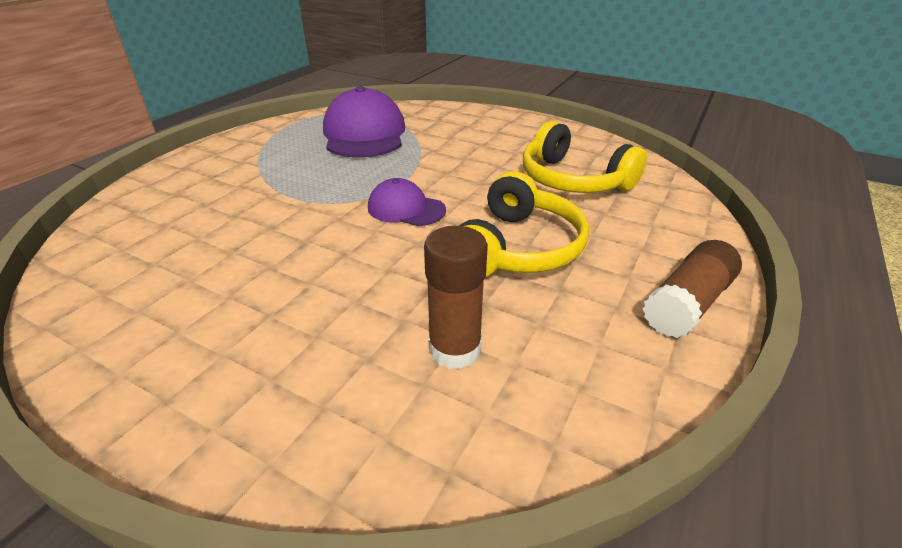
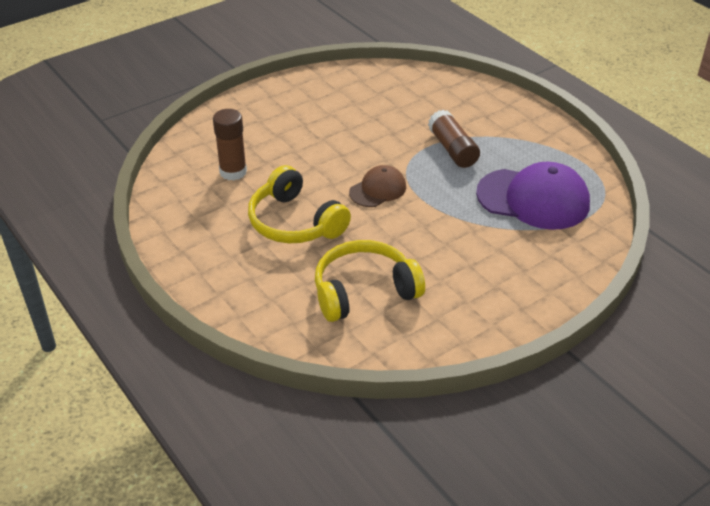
camera: 115 degrees right, 5 degrees up
(406, 209) = (378, 189): purple cap -> brown cap
(687, 304) = (192, 265): brown glue stick -> brown glue stick (452, 149)

